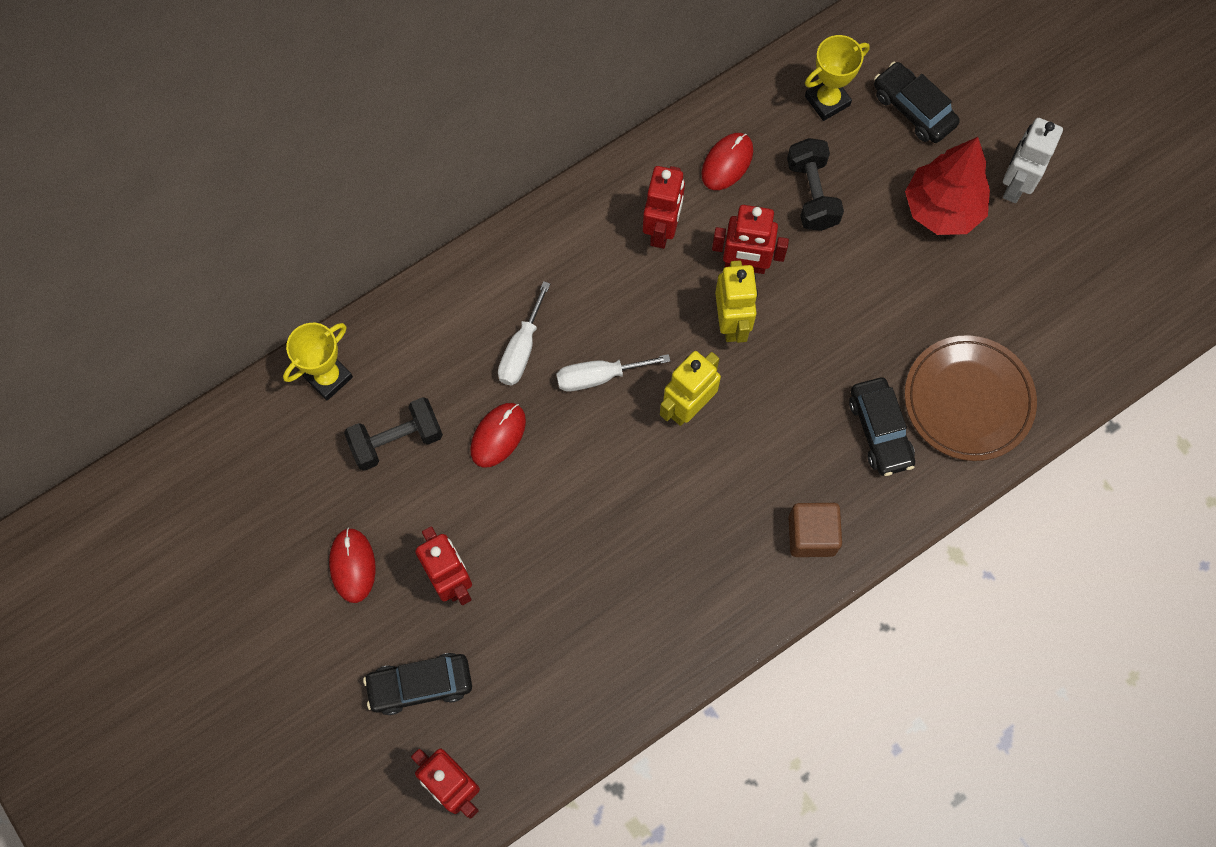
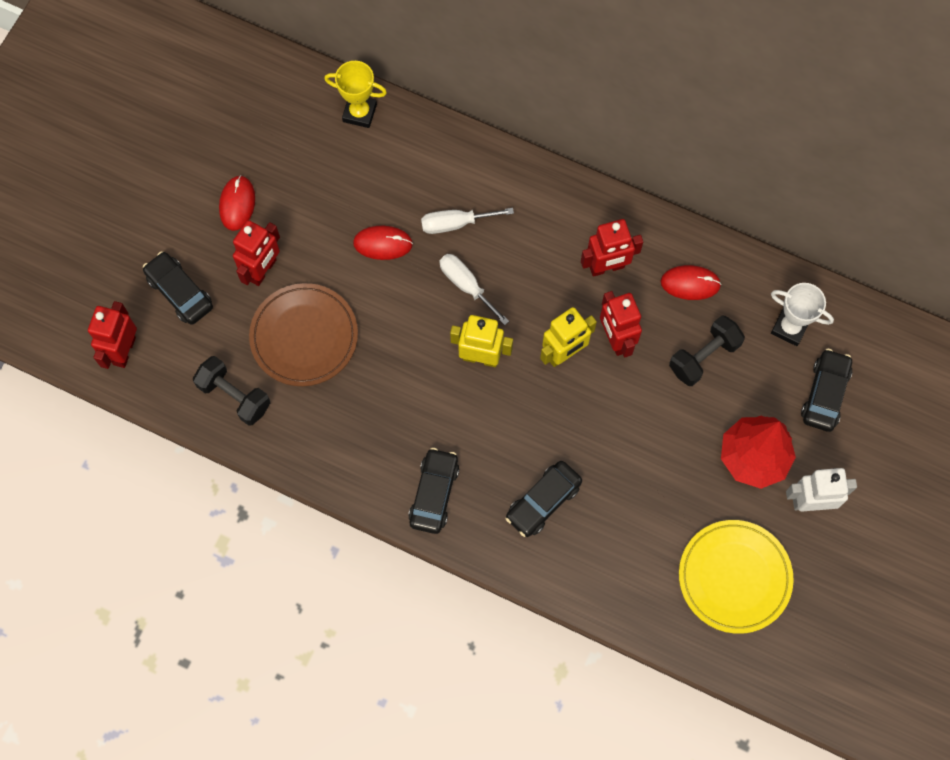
camera: 60 degrees right, 0 degrees up
(352, 565) = (237, 204): red mouse -> red mouse turned 45 degrees counterclockwise
(396, 440) = (340, 181): black dumbbell -> black dumbbell (234, 396)
(811, 535) = (434, 494): brown cube -> black car
(827, 101) = (789, 328): yellow trophy -> white trophy
(968, 400) = (607, 554): brown plate -> brown plate (304, 337)
(1054, 295) = (734, 577): none -> yellow plate

